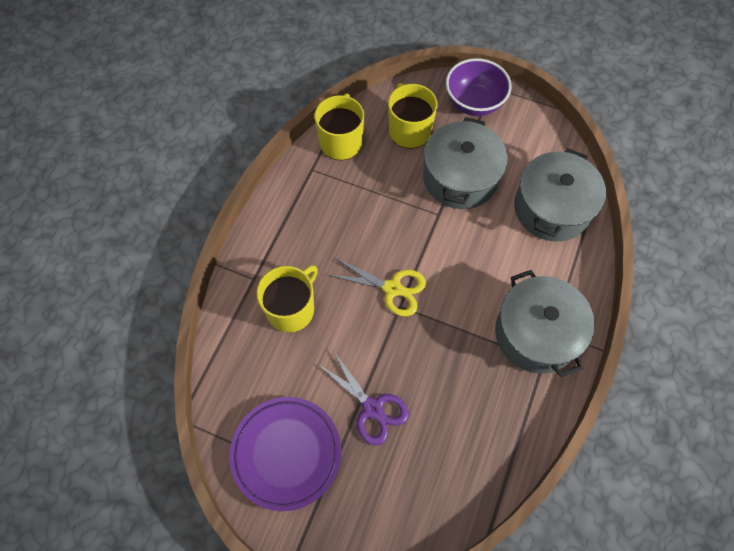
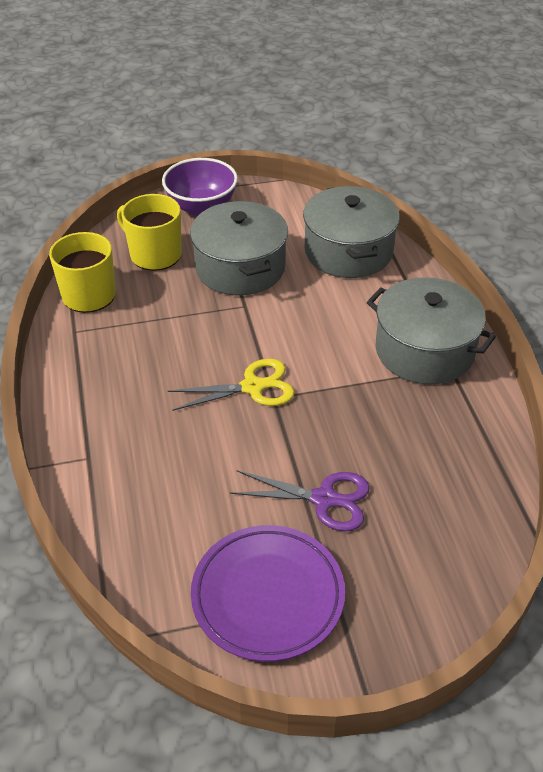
camera: 35 degrees left, 20 degrees down
(291, 309) = (157, 461): yellow mug -> none

